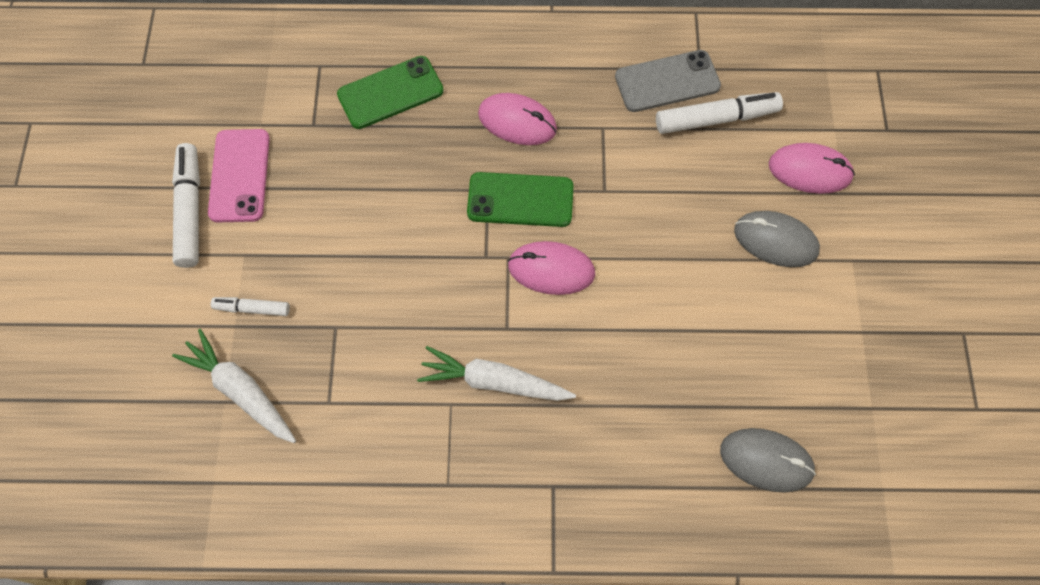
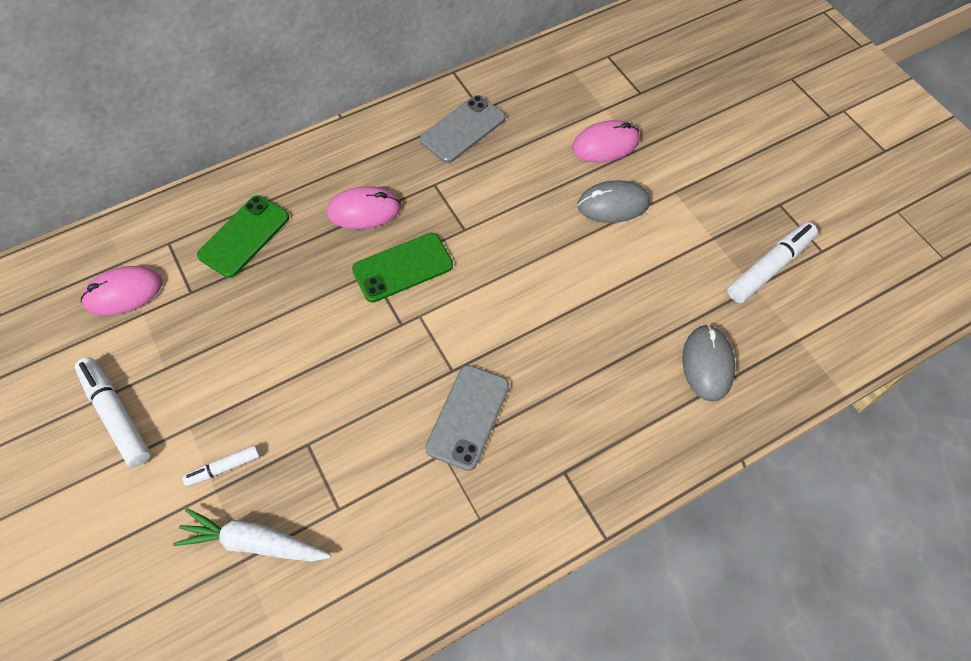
camera: 30 degrees left, 5 degrees down
(239, 176) = (147, 364): pink phone -> none
(494, 382) = (468, 417): white carrot -> grey phone
(551, 269) = (460, 308): pink mouse -> pink mouse (123, 292)
(716, 119) = (516, 139): white marker -> white marker (769, 267)
(766, 461) = (707, 364): grey mouse -> grey mouse turned 75 degrees counterclockwise

